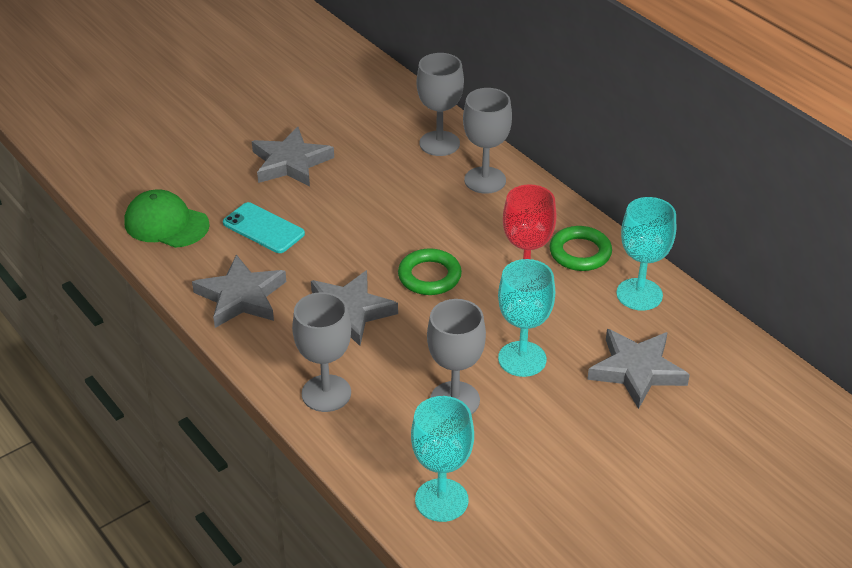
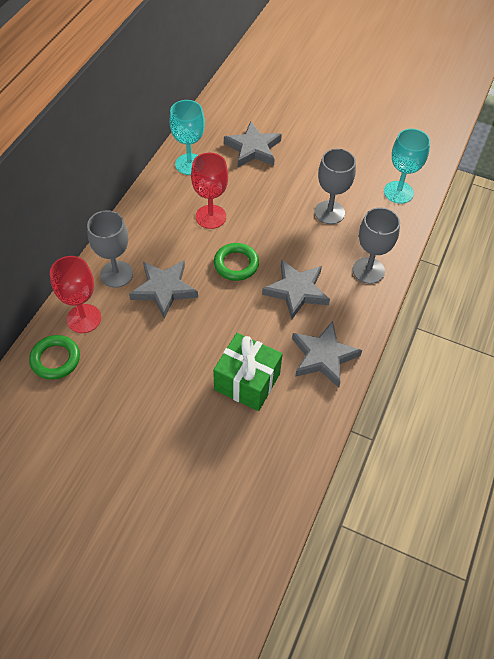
camera: 120 degrees left, 15 degrees up
(166, 224) = (282, 451): green cap -> none
(263, 228) = (247, 382): turquoise phone -> green gift
(290, 163) = (159, 406): grey star -> grey star (164, 289)
(439, 143) = (84, 318): grey goblet -> red goblet
(522, 359) = (277, 196): turquoise goblet -> none
(580, 253) = (167, 200): green ring -> green ring (55, 359)

